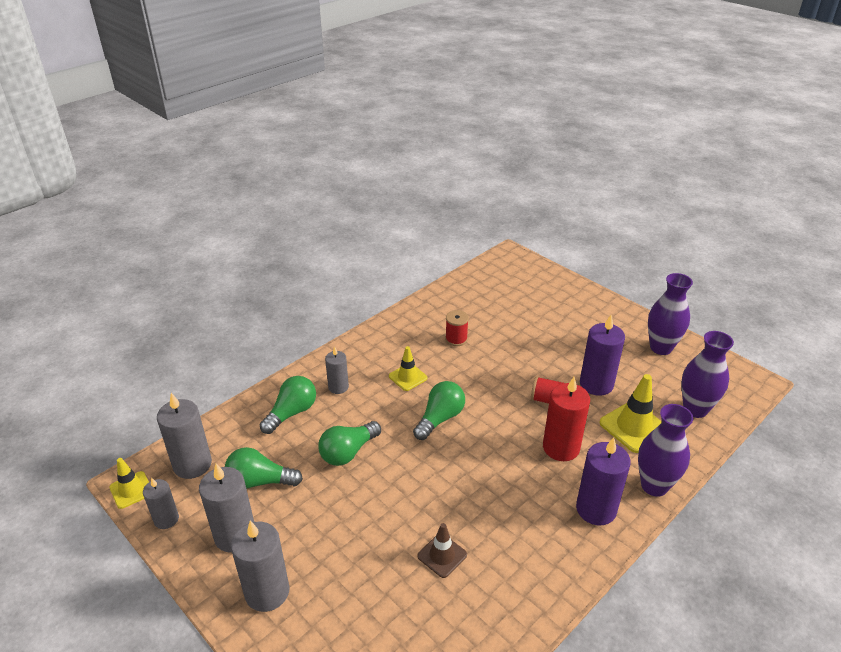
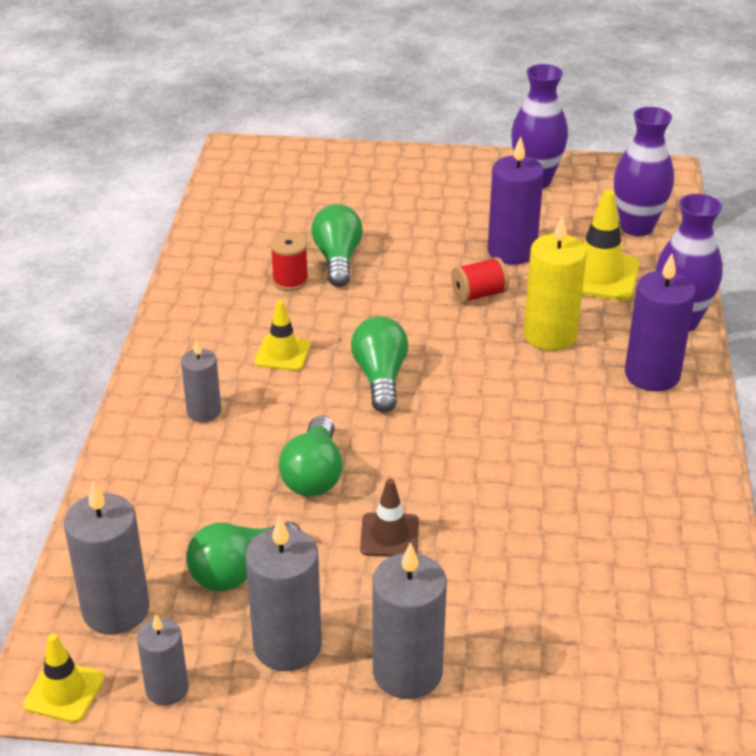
camera: 40 degrees left, 0 degrees up
(291, 413) = (178, 474): green light bulb -> green light bulb (337, 259)
(442, 555) = (554, 511): brown traffic cone -> brown traffic cone (389, 535)
(561, 447) = (550, 335): red candle -> yellow candle

